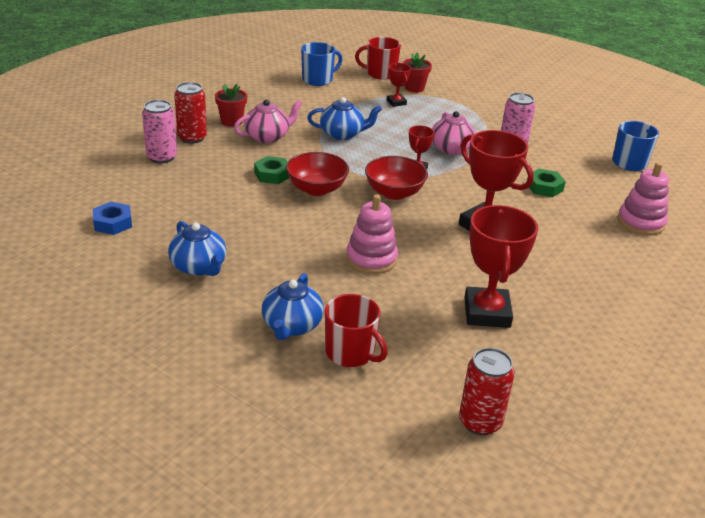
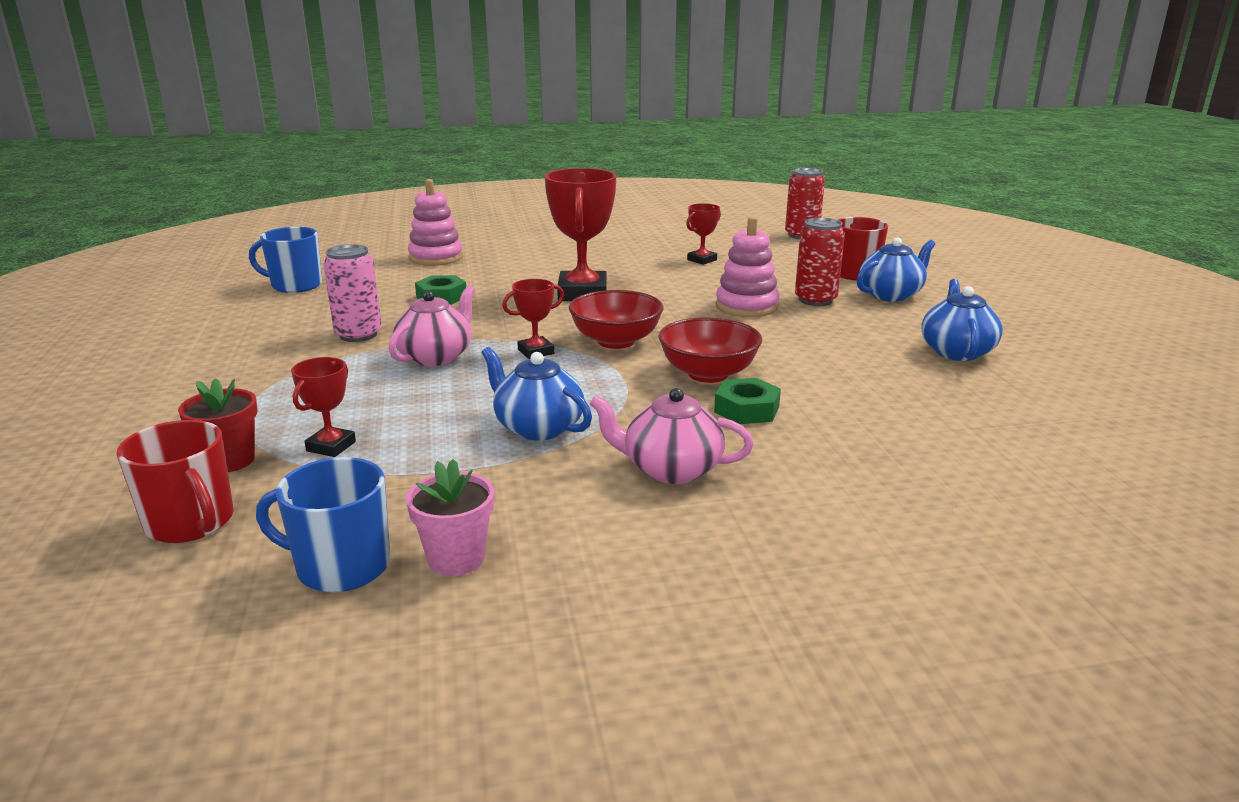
camera: 135 degrees left, 10 degrees down
(113, 223) = (1063, 426): blue nut -> none
(162, 157) = (920, 502): pink can -> none
(192, 138) = (823, 522): red can -> red can (815, 300)
(231, 121) = (699, 529): red flower pot -> none
(291, 91) = (456, 559): none -> pink flower pot
(487, 312) = (702, 260): red trophy -> red trophy, size x0.51

